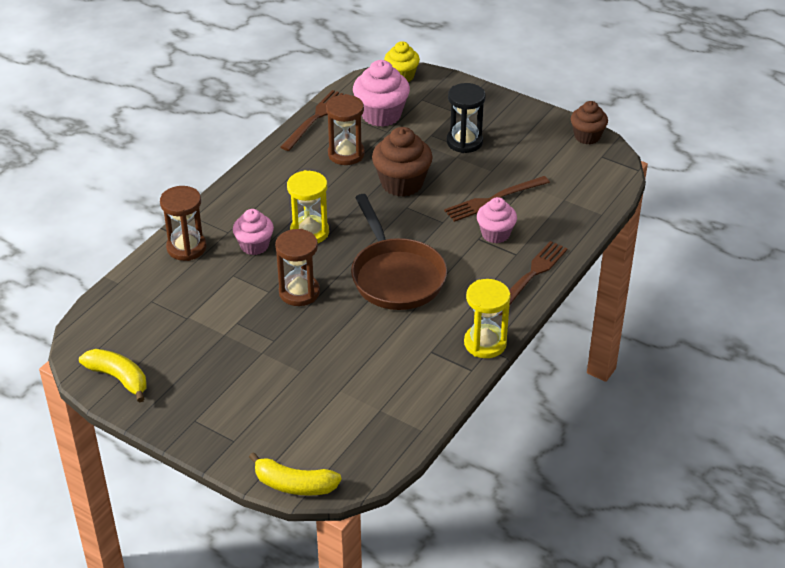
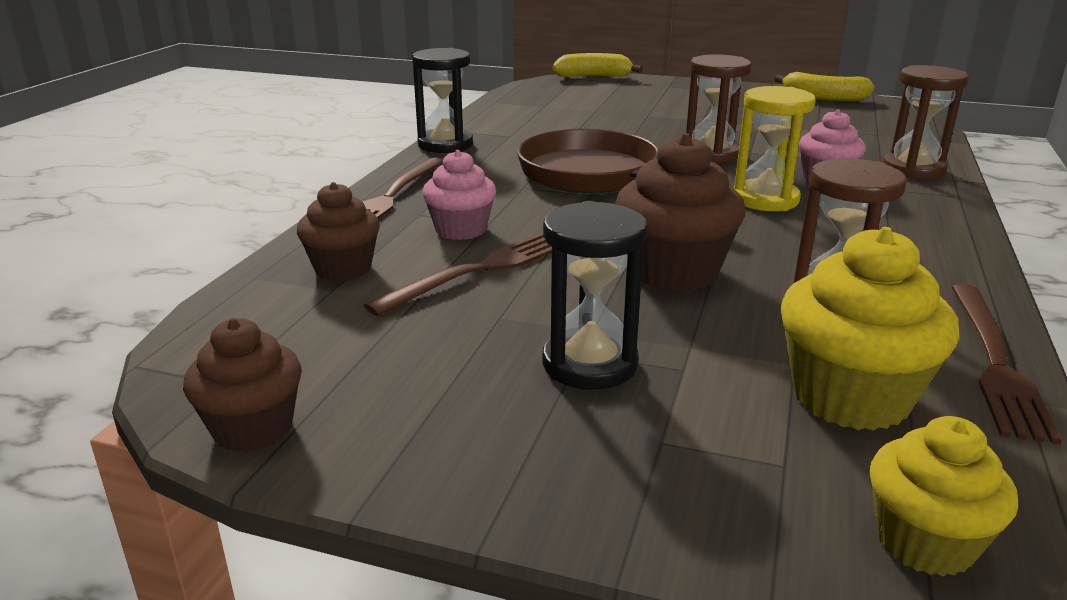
camera: 165 degrees right, 15 degrees down
(381, 115) = (850, 397): pink cupcake -> yellow cupcake
(485, 343) = (445, 145): yellow hourglass -> black hourglass
(559, 212) = (343, 268): none -> brown cupcake

